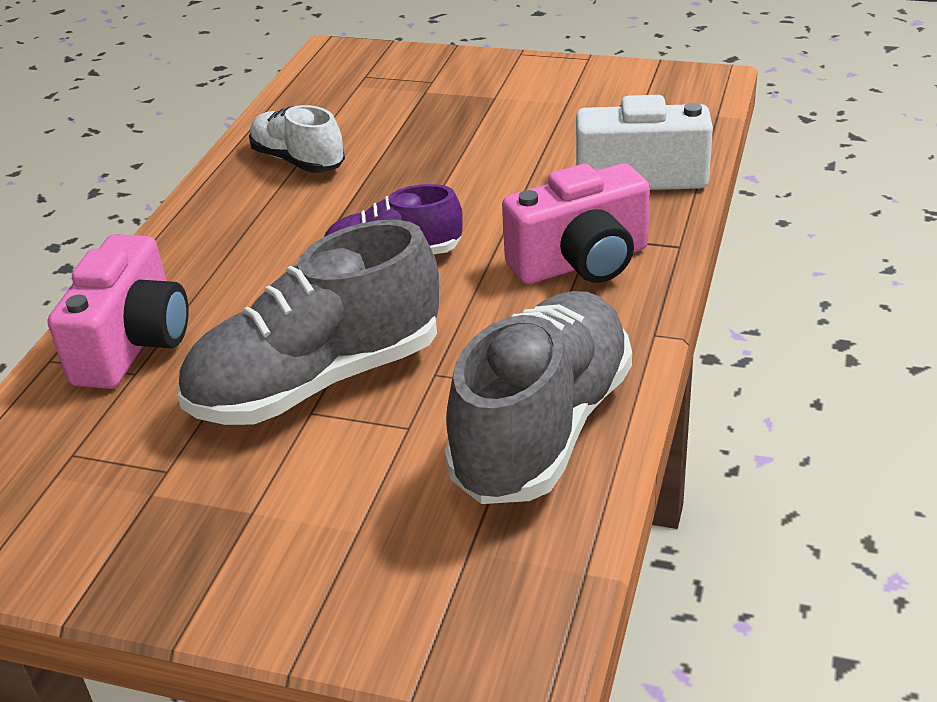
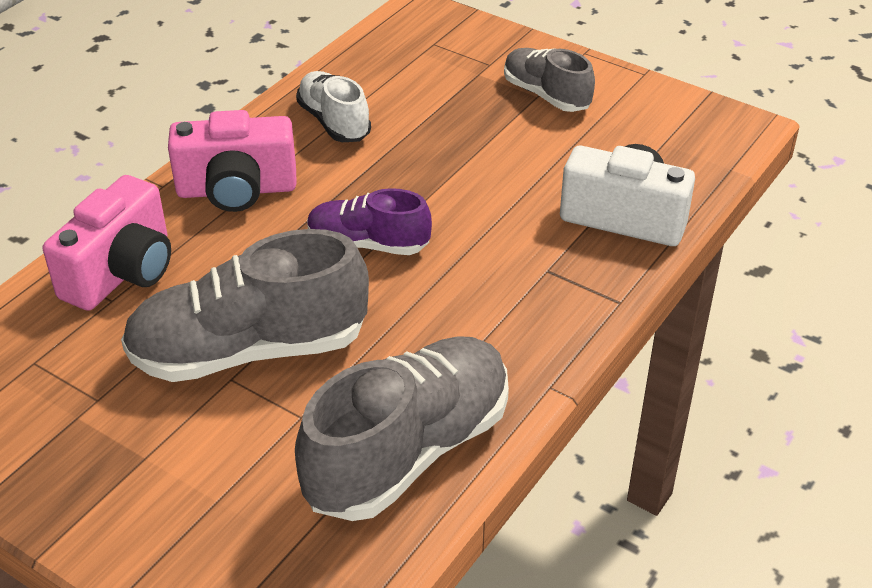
camera: 15 degrees right, 5 degrees up
(503, 94) = (546, 95): none -> grey shoe
(581, 262) = (524, 295): pink camera -> pink camera (237, 190)

